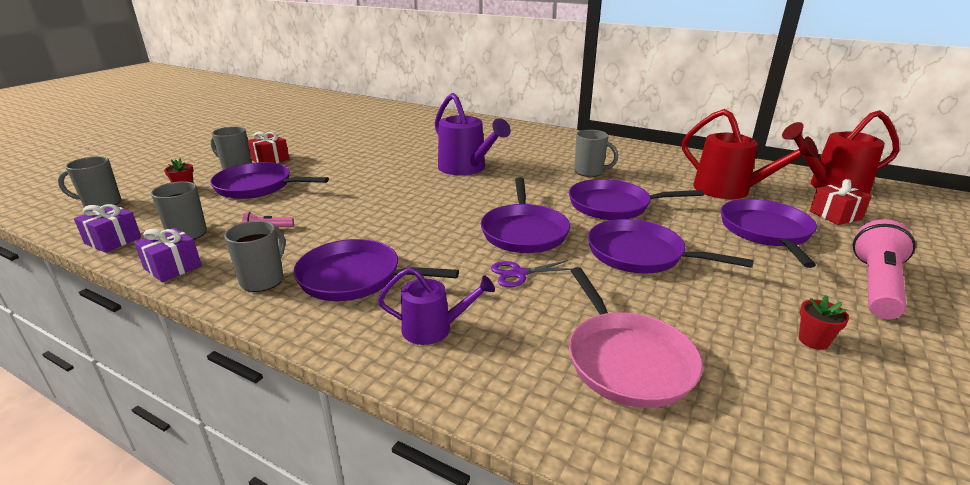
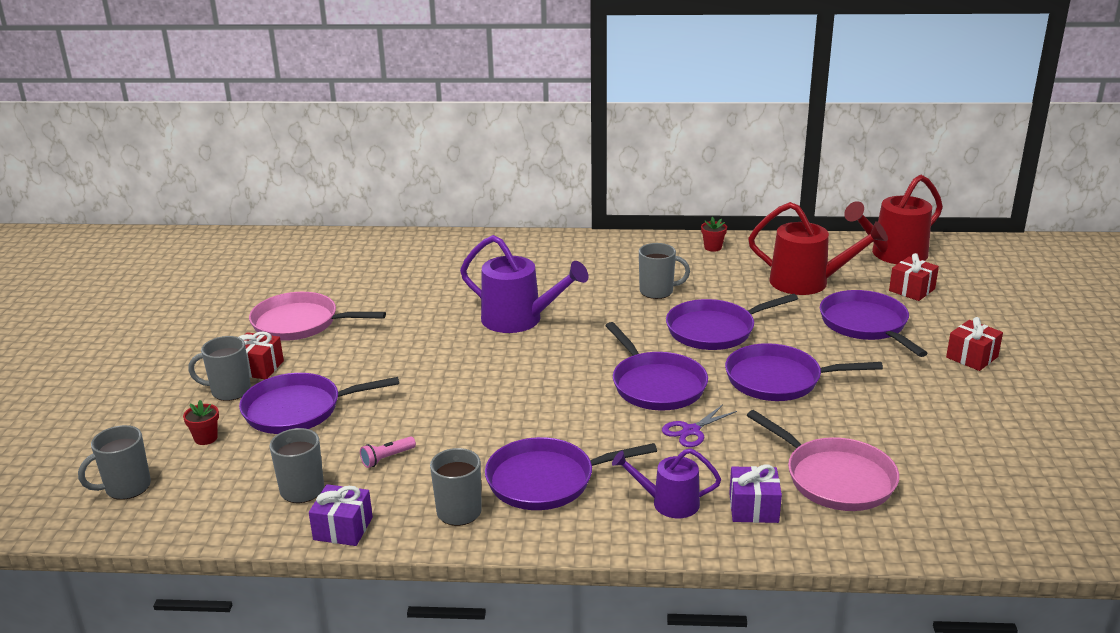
camera: 25 degrees left, 0 degrees up
(113, 240) = (223, 523): purple gift -> purple gift (753, 508)
(326, 143) = (299, 323): none -> pink pan
(434, 329) = (668, 503): purple watering can -> purple watering can turned 150 degrees counterclockwise
(813, 340) = (951, 420): red flower pot -> red flower pot (713, 247)
(875, 285) = (972, 357): pink flashlight -> red gift

